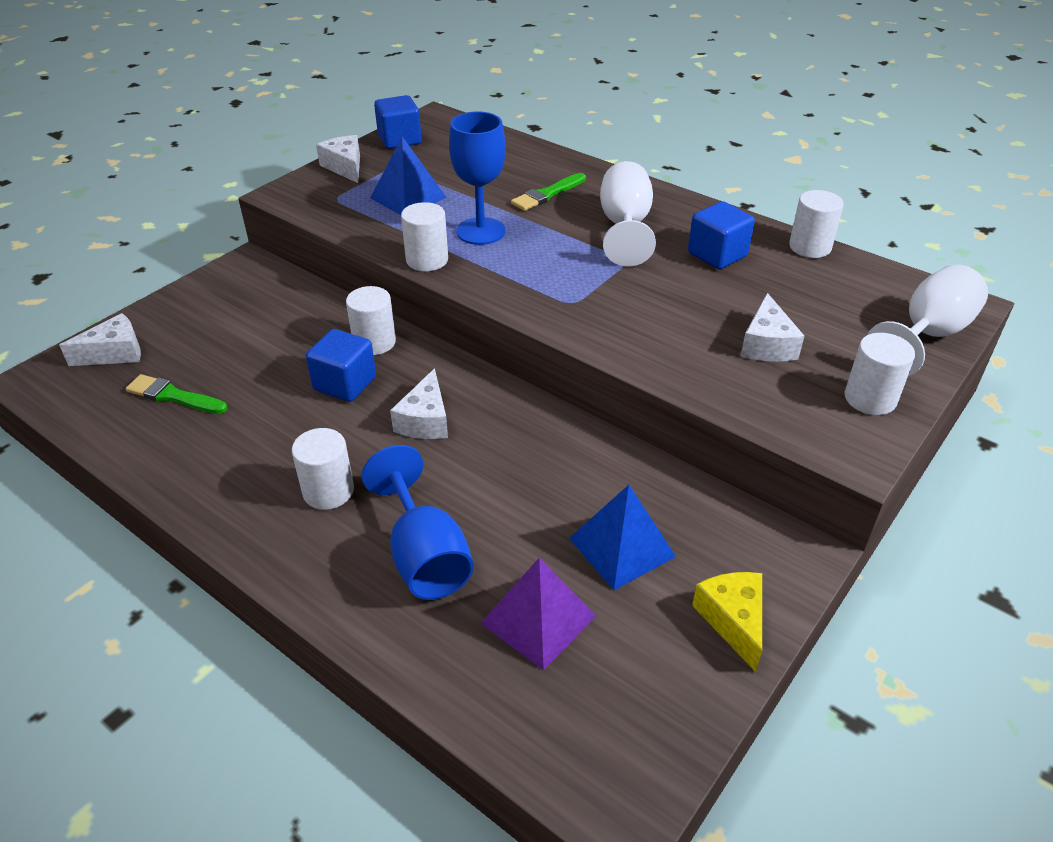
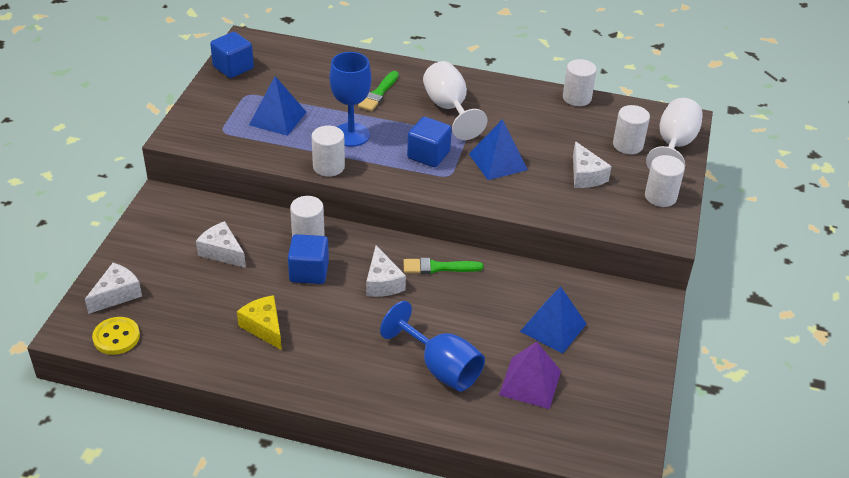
camera: 25 degrees left, 0 degrees up
(74, 400) = (116, 337): none -> yellow button
(173, 396) = (190, 314): green brush -> green brush (438, 267)
(328, 491) = (351, 346): white cylinder -> white cylinder (627, 145)
(345, 167) = (208, 102): white cheese -> white cheese (222, 252)
(650, 300) = (498, 161): none -> blue pyramid
(717, 254) = (521, 117): blue cube -> blue cube (428, 155)
(733, 620) = (636, 350): yellow cheese -> yellow cheese (264, 327)

